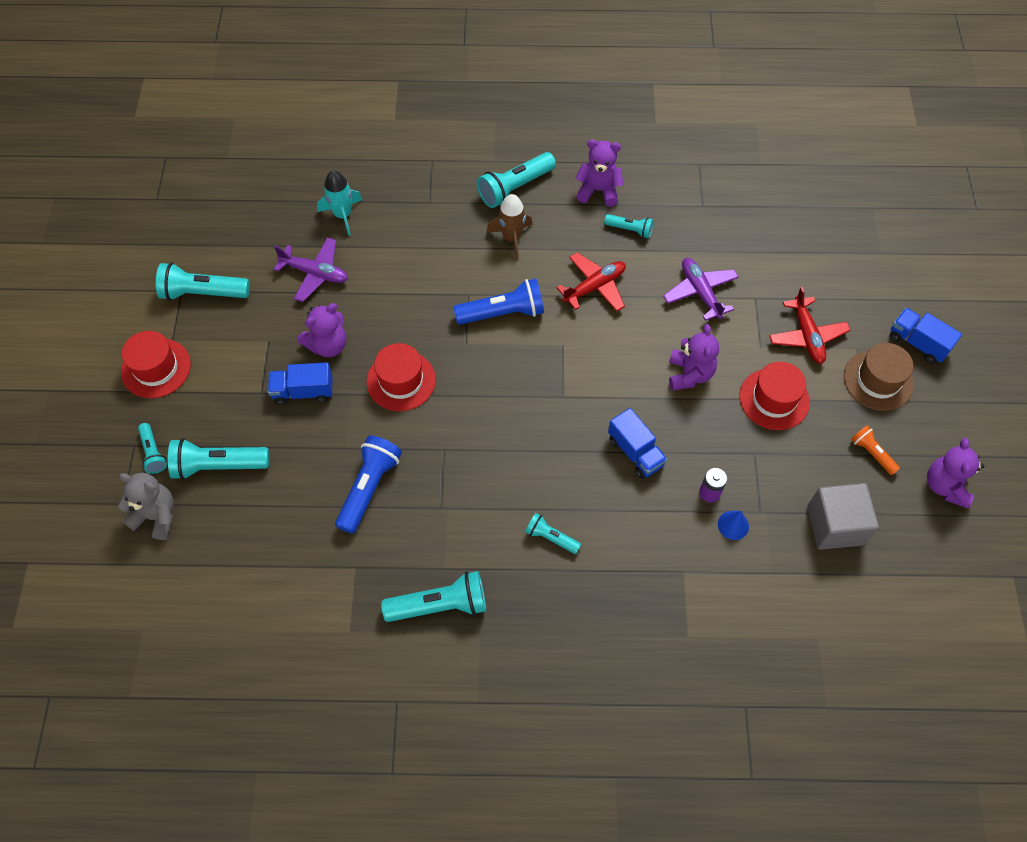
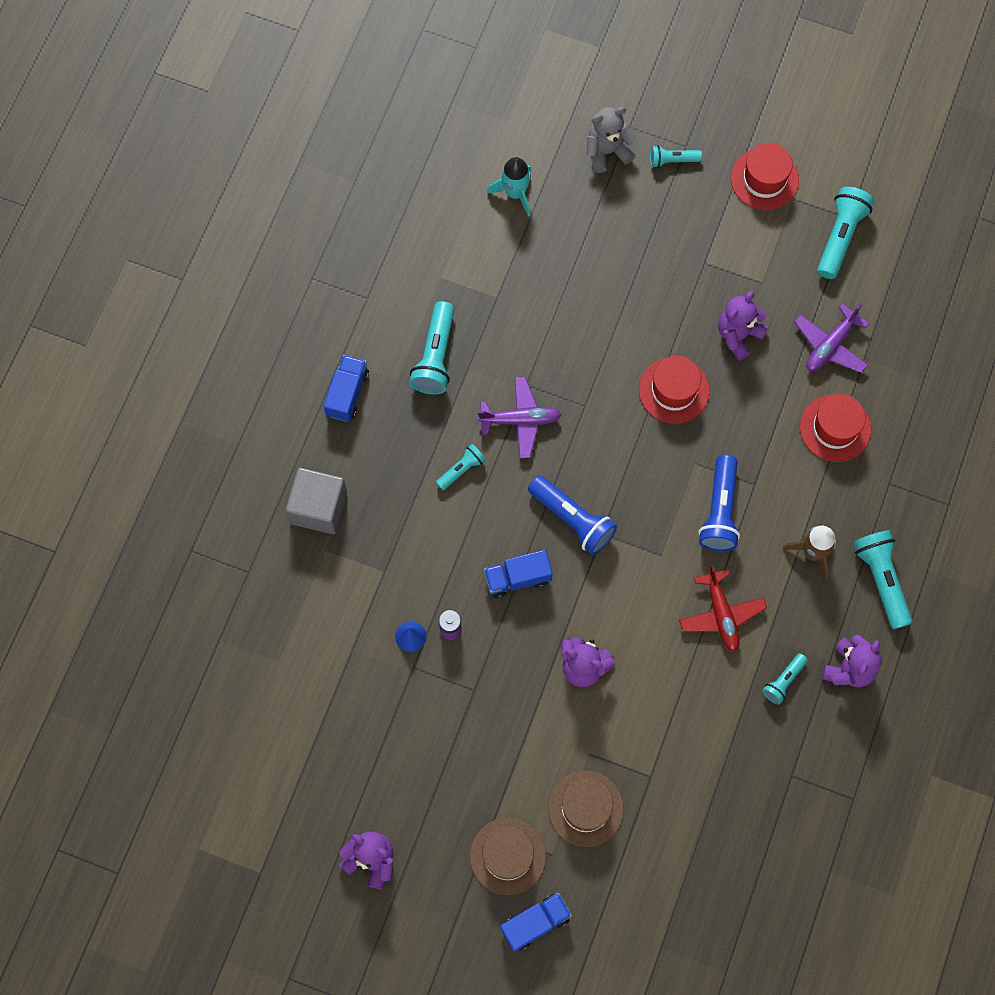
camera: 110 degrees right, 10 degrees up
(156, 516) = (607, 152): grey teddy bear -> grey teddy bear turned 150 degrees counterclockwise
(218, 466) = (639, 211): turquoise flashlight -> none
(303, 391) = (692, 300): blue truck -> blue truck (347, 393)
(328, 345) = (738, 335): purple teddy bear -> purple teddy bear turned 60 degrees clockwise
(343, 215) = (899, 392): turquoise rocket -> turquoise rocket (515, 193)
(369, 487) = (569, 330): blue flashlight -> blue flashlight (572, 520)
(700, 292) = (677, 721): purple plane -> purple plane (520, 420)
(774, 399) = (525, 738): red hat -> red hat (835, 428)
(807, 336) = (585, 808): red plane -> brown hat
(835, 525) = (374, 731): grey cube -> grey cube (318, 508)
(871, 453) = (431, 805): orange flashlight -> none

